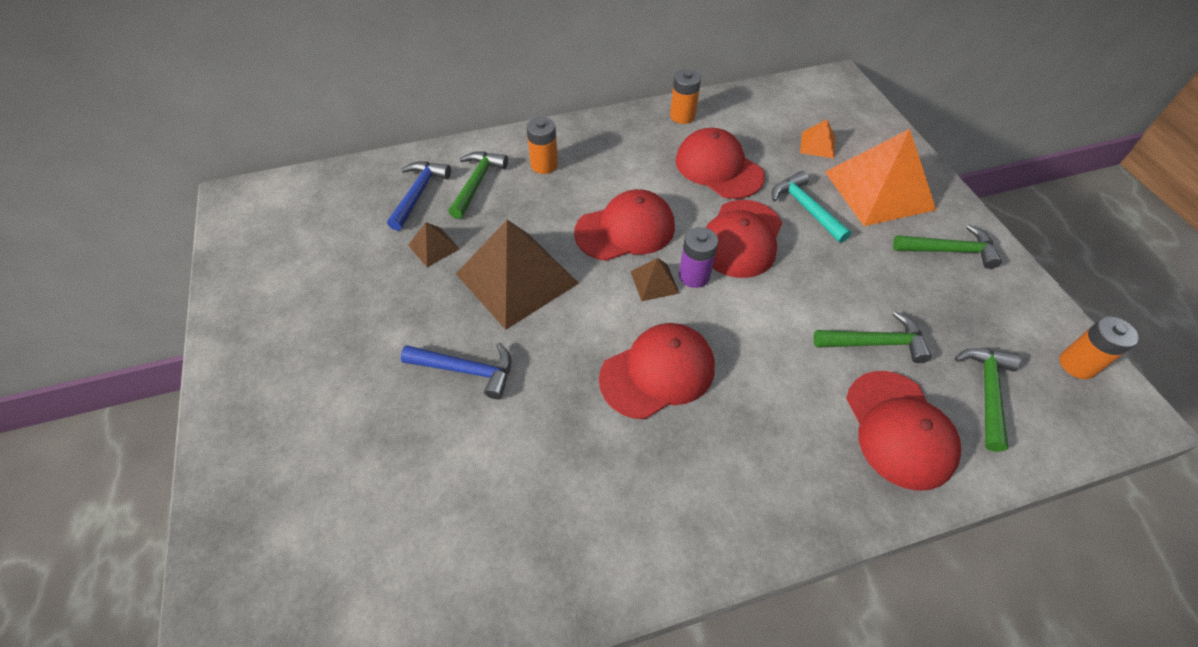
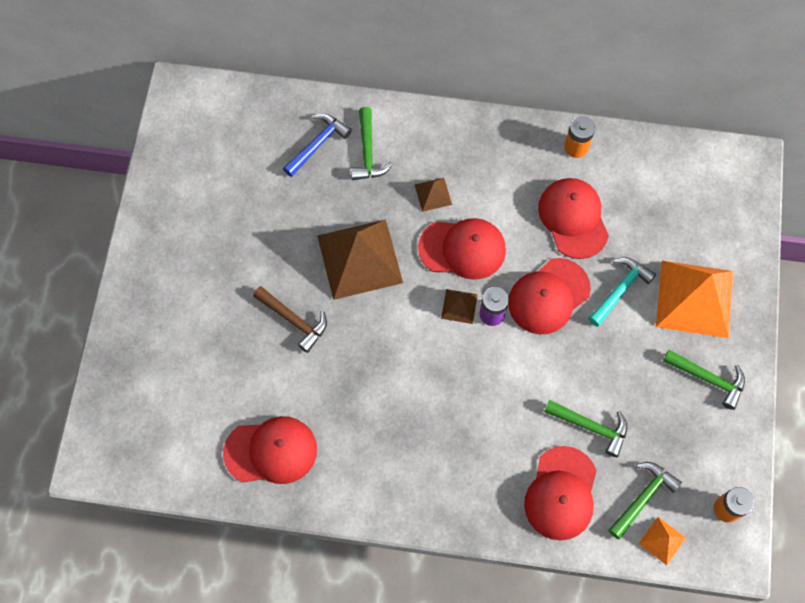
camera: 25 degrees right, 15 degrees up
(433, 247) = (310, 203): brown pyramid -> brown pyramid (433, 194)
(466, 370) = (294, 320): blue hammer -> brown hammer
(477, 183) = (367, 152): green hammer -> green hammer turned 135 degrees clockwise
(544, 165) = (430, 155): orange battery -> none
(658, 372) = (422, 380): red cap -> red cap (271, 451)
(806, 208) = (620, 290): turquoise hammer -> turquoise hammer turned 45 degrees clockwise
(817, 145) = (675, 229): orange pyramid -> orange pyramid (662, 540)

